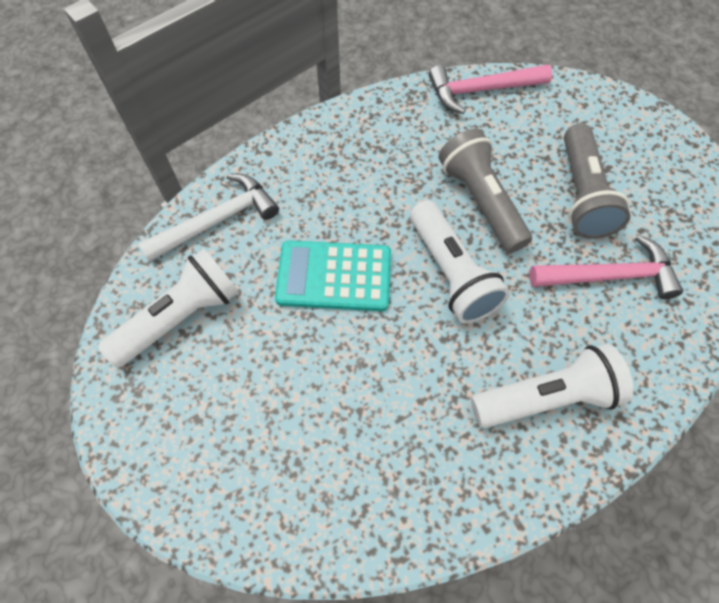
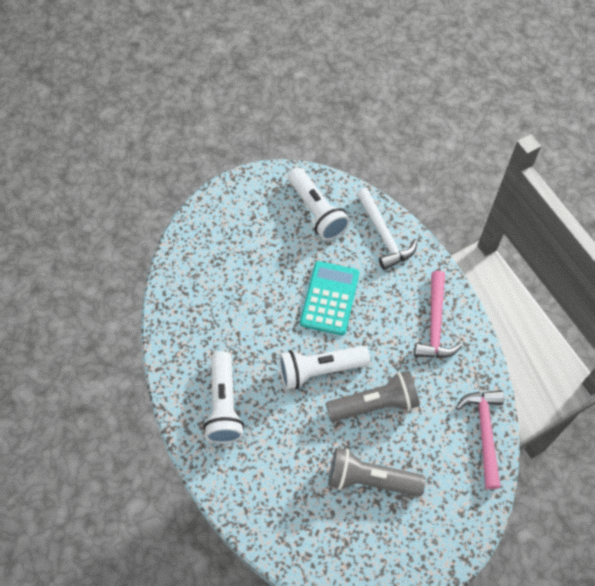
camera: 100 degrees right, 0 degrees up
(609, 276) = (299, 474): pink hammer -> pink hammer (435, 324)

